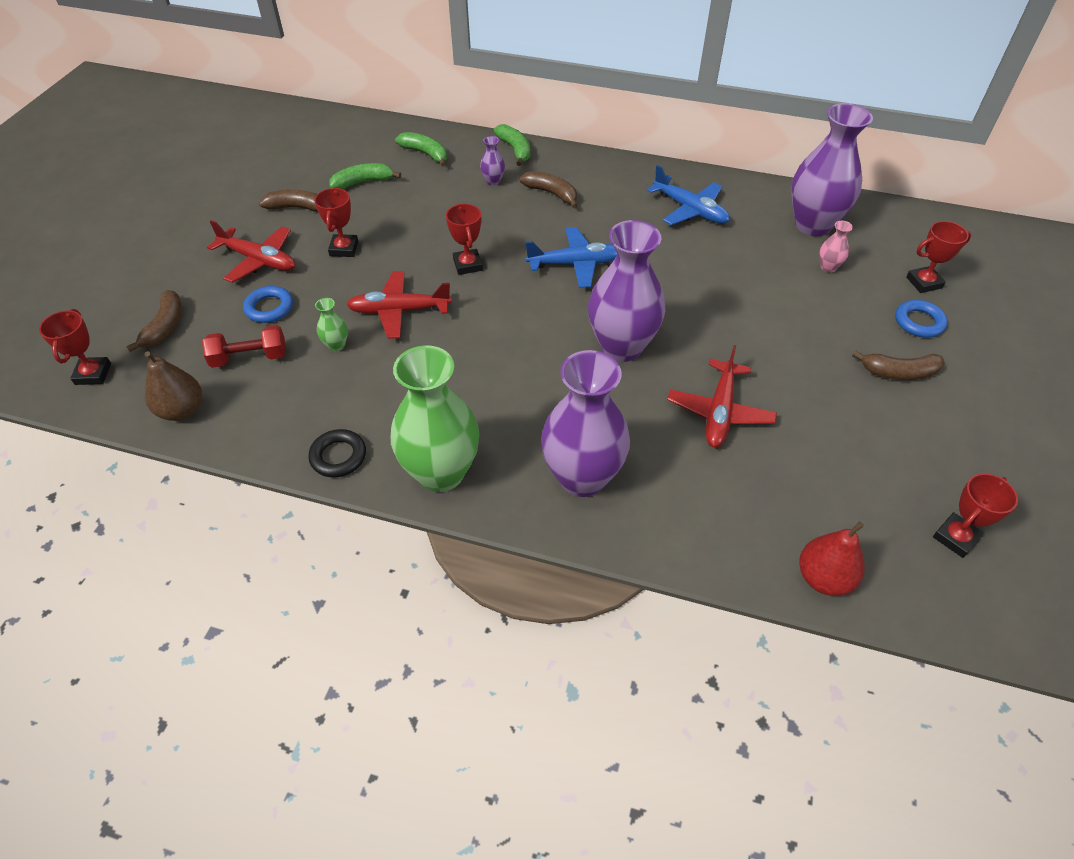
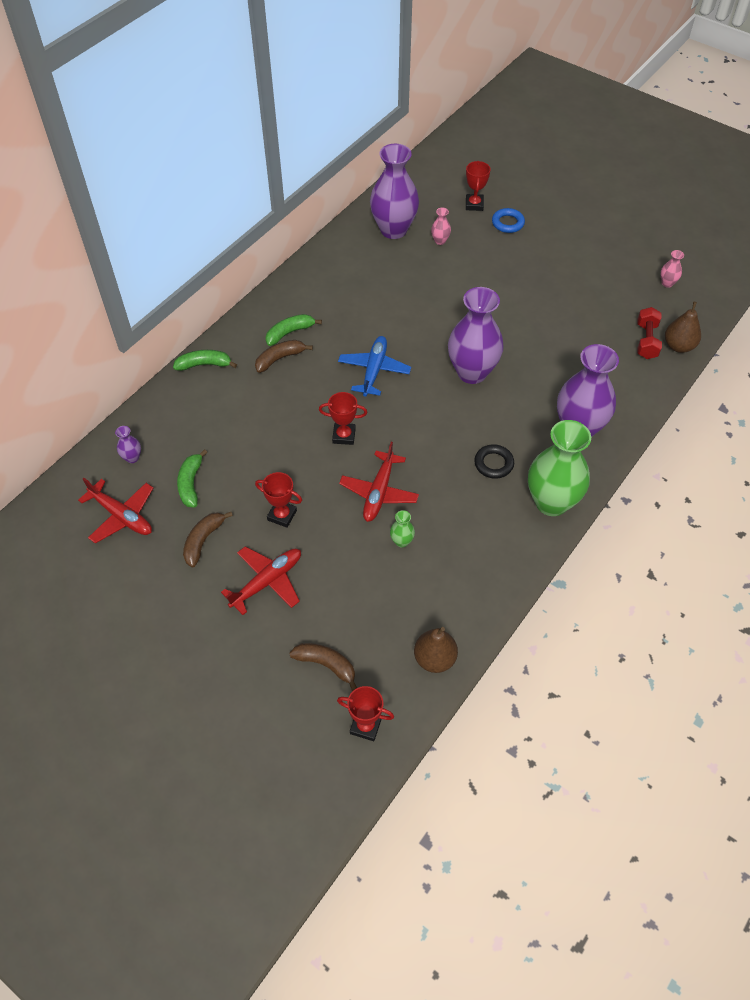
camera: 70 degrees left, 5 degrees up
(249, 358) = (392, 604): red dumbbell -> red dumbbell (646, 341)
(269, 308) = (336, 582): blue ring -> none
(338, 456) = (518, 559): black ring -> black ring (493, 464)
(425, 154) = (172, 428): green banana -> green banana (289, 333)
(493, 181) = (242, 391): purple vase -> purple vase (132, 458)
(690, 210) = (344, 285): blue plane -> none
(719, 412) = (547, 344): red plane -> red plane (122, 516)
(823, 578) = (678, 346): red pear -> brown pear
(899, 372) = (545, 251): brown banana -> none
(955, 537) = (667, 283): red trophy -> pink vase

